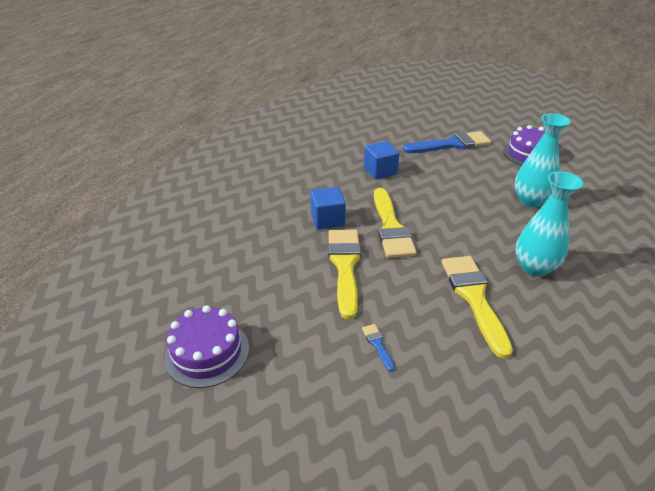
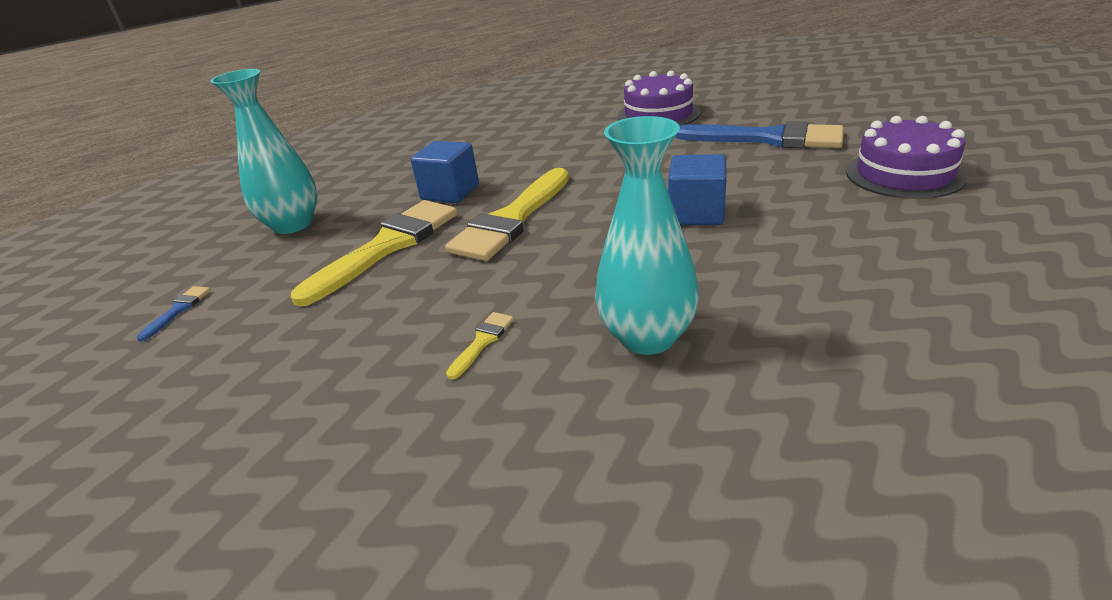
camera: 40 degrees right, 5 degrees down
(207, 352) = (133, 284): purple cake -> purple cake (658, 114)
(377, 344) = (276, 347): blue brush -> blue brush (178, 310)
(380, 171) = (603, 153): blue cube -> blue cube (696, 213)
(474, 297) = (482, 341): yellow brush -> yellow brush, size x0.41
(530, 200) = (798, 239): turquoise vase -> turquoise vase (293, 224)

